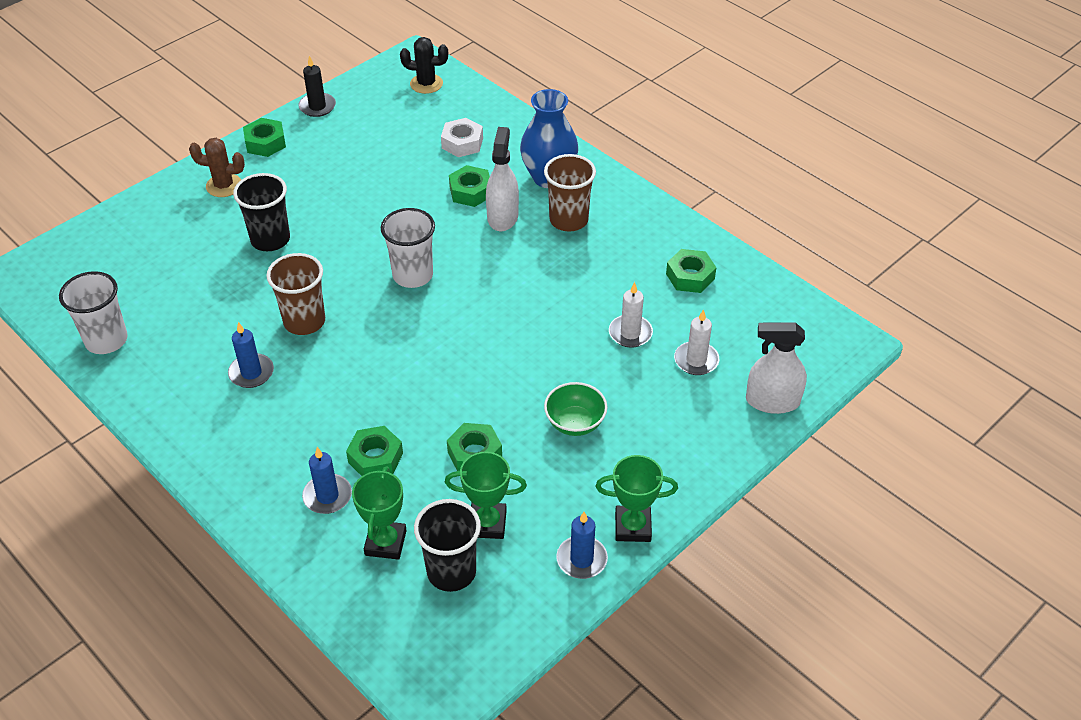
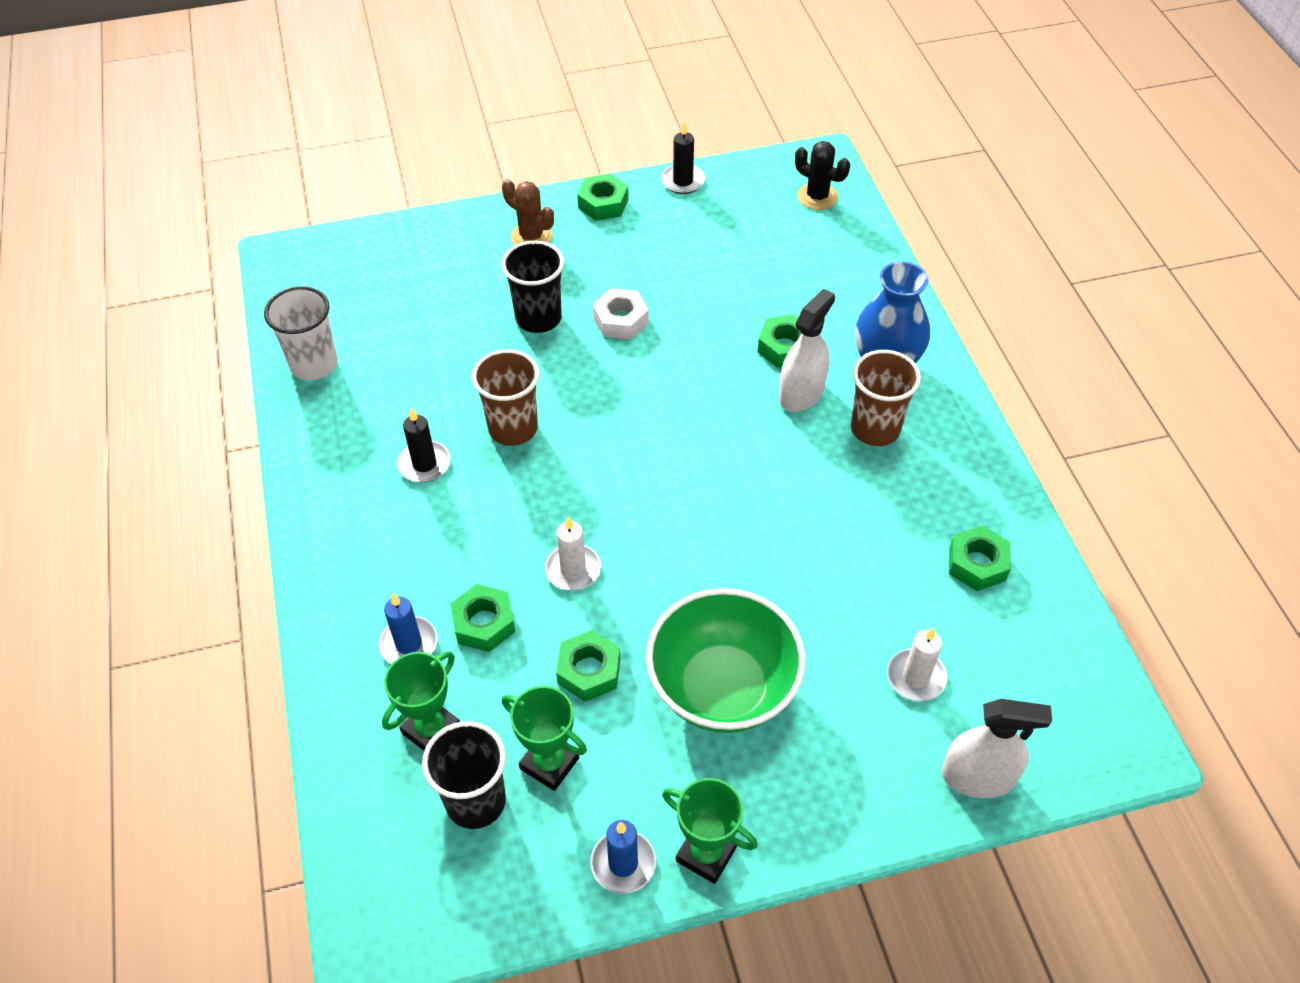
camera: 30 degrees right, 5 degrees up
(251, 373) = (424, 464): blue candle -> black candle
(413, 275) = (658, 423): white cup -> none
(462, 143) = (812, 284): white nut -> white nut (620, 320)
(575, 423) = (722, 688): green bowl -> green bowl, size x1.92
(630, 333) = (858, 604): white candle -> white candle (573, 569)
(772, 401) = (978, 777): white spray bottle -> white spray bottle turned 150 degrees clockwise

